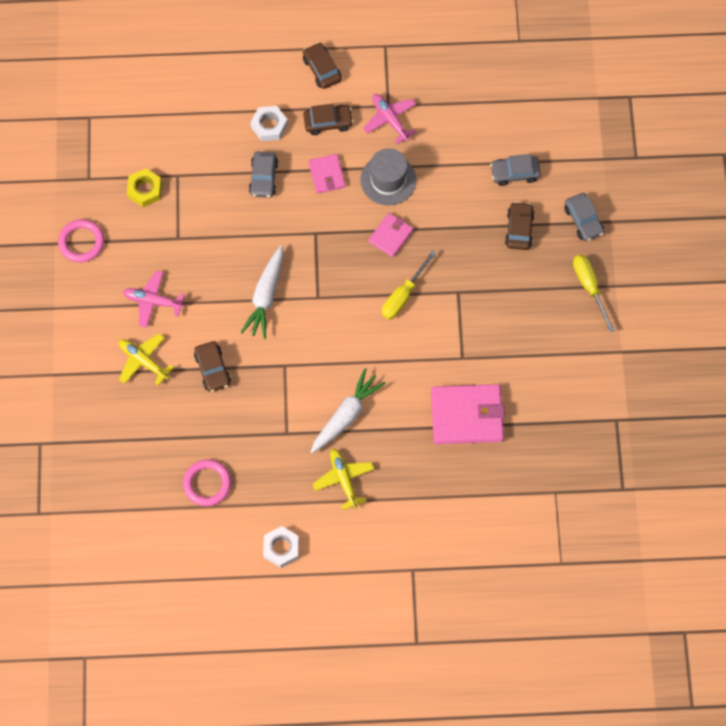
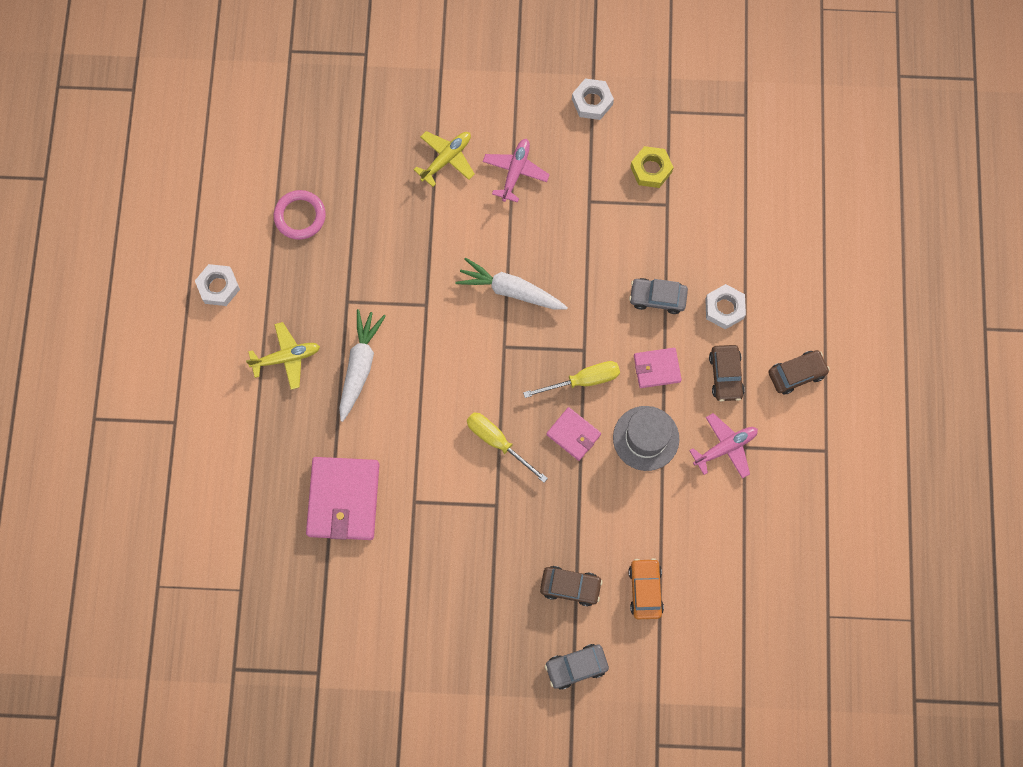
camera: 95 degrees right, 5 degrees up
(81, 242) = (592, 102): pink ring -> white nut
(212, 369) = (429, 229): brown car -> none
(346, 415) = (360, 366): white carrot -> white carrot turned 120 degrees counterclockwise
(515, 173) = (645, 590): grey car -> orange car
(589, 287) = (488, 662): yellow screwdriver -> yellow screwdriver (583, 380)

